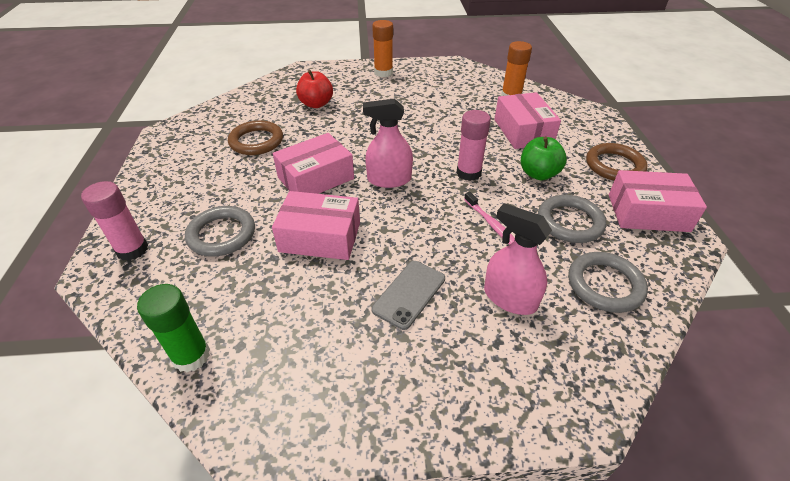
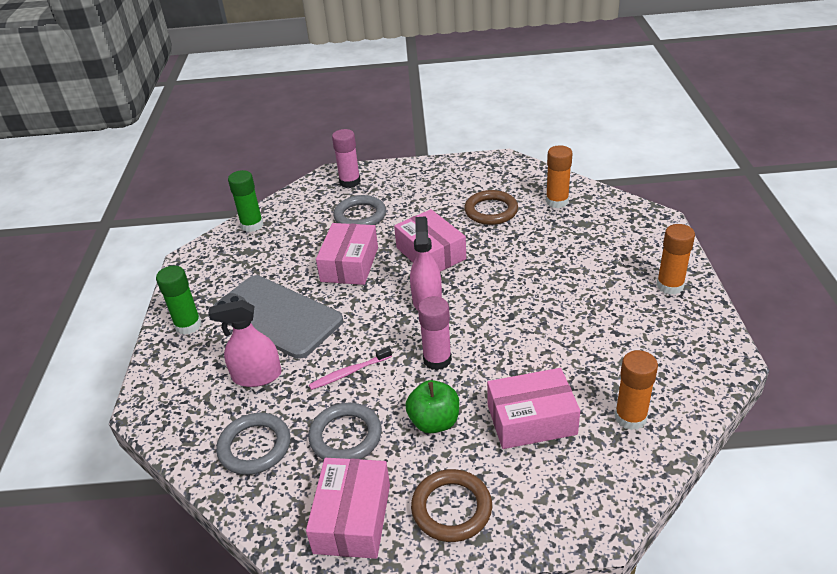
camera: 95 degrees right, 5 degrees down
(258, 107) = (557, 201): none -> orange glue stick
(316, 104) = (571, 238): red apple -> none
(409, 294) = (277, 316): grey phone -> grey phone, size x1.97
(426, 396) = (188, 325): none -> green glue stick
(510, 298) = (257, 376): pink spray bottle -> pink spray bottle turned 135 degrees counterclockwise

